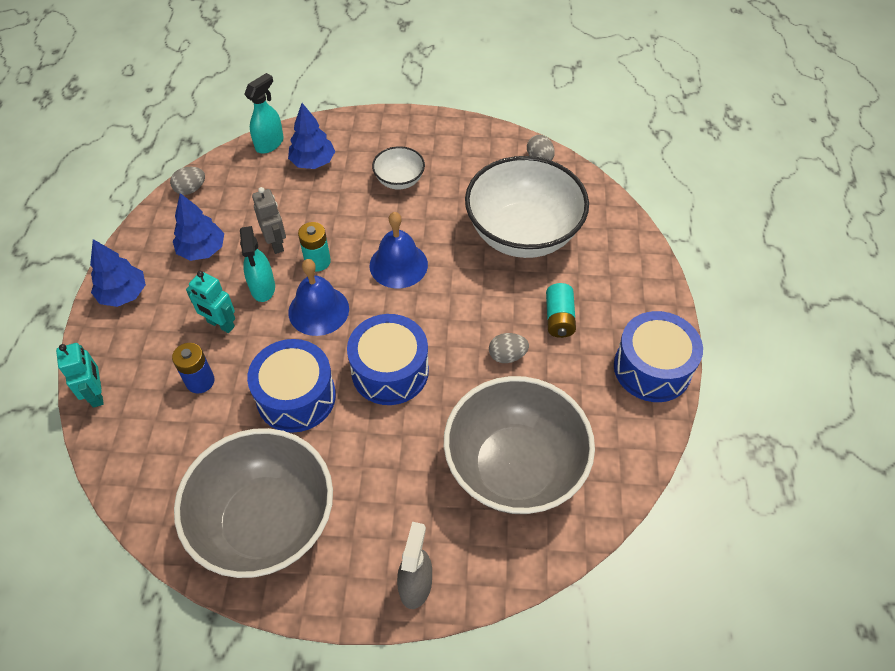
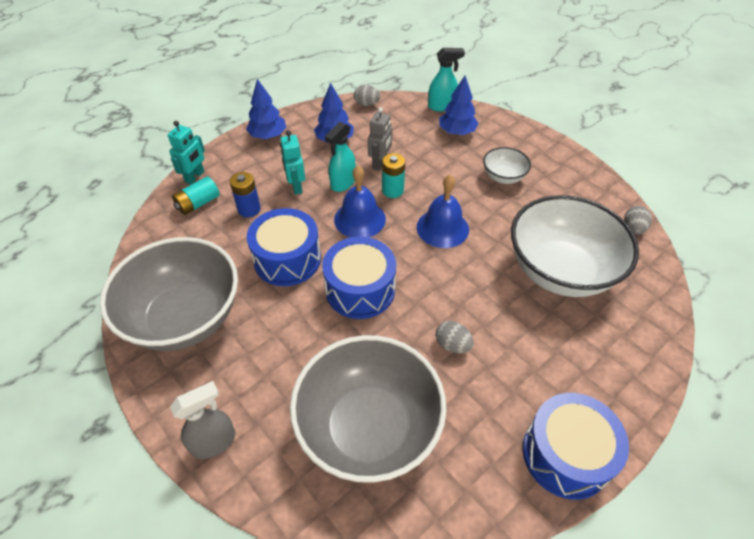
camera: 45 degrees right, 5 degrees down
(559, 318) = (524, 351): turquoise battery -> turquoise battery (198, 204)

